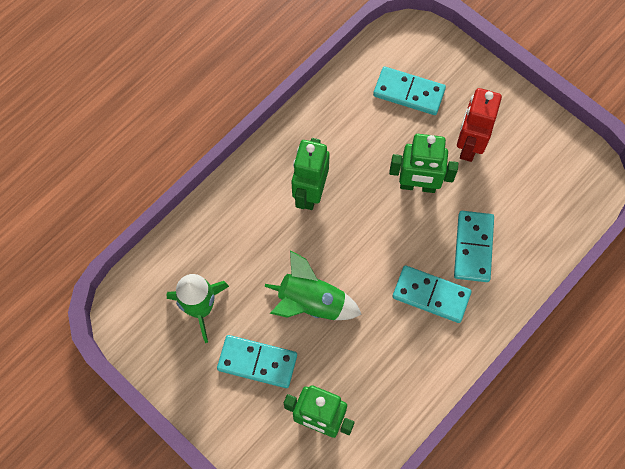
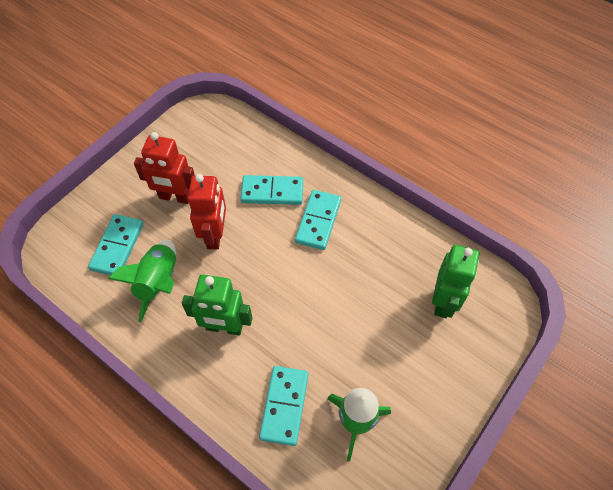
camera: 95 degrees left, 10 degrees down
(257, 362) = (401, 360): turquoise domino -> turquoise domino (284, 406)
(311, 303) = (337, 317): green rocket -> green rocket (159, 282)
(417, 185) = (215, 235): green robot -> red robot

